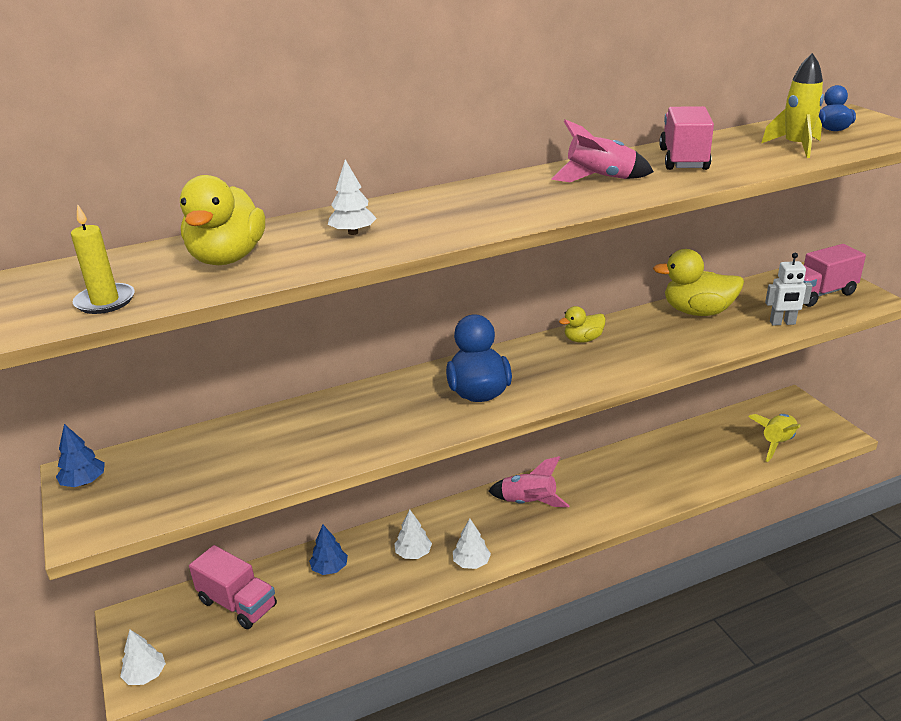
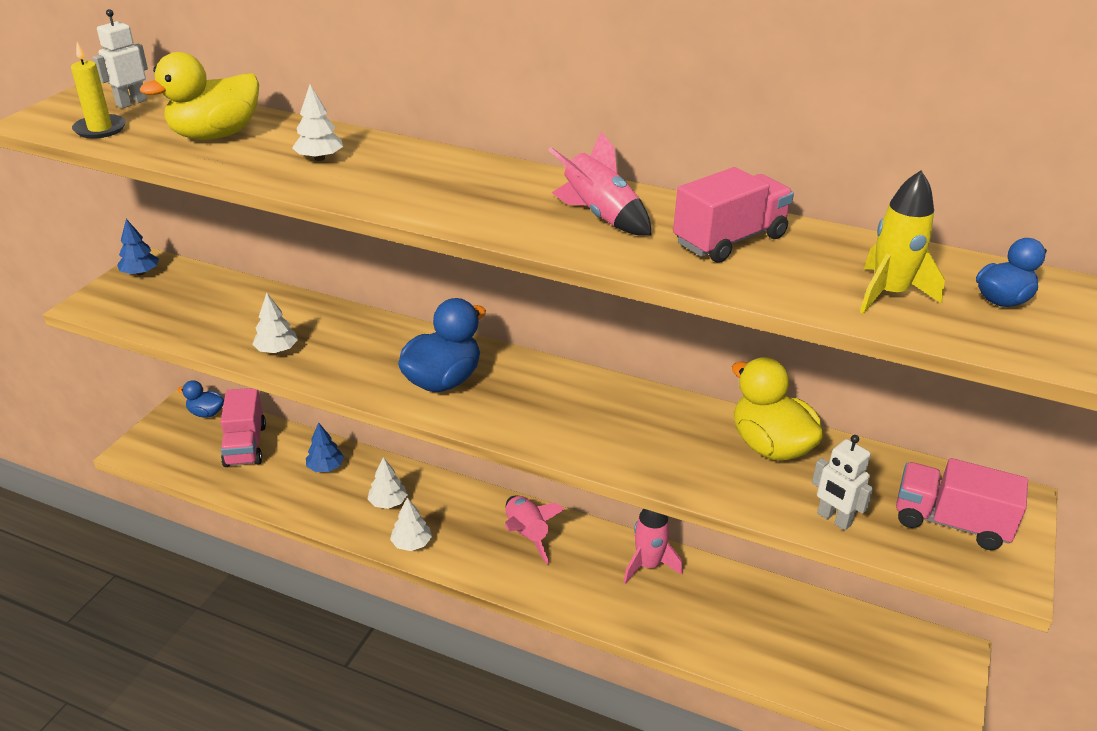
camera: 45 degrees right, 5 degrees up
(78, 276) = (131, 103): none -> white robot
(145, 675) = (144, 448): white tree -> white tree (277, 350)
(159, 610) = (206, 413): none -> blue duck
(583, 339) = (609, 396): yellow duck -> none
(615, 466) = (648, 565): none -> pink rocket
(776, 443) = (847, 676): yellow rocket -> none

